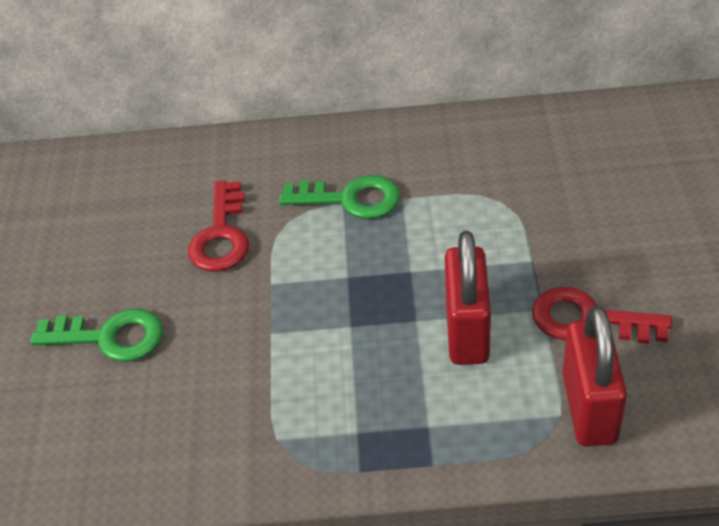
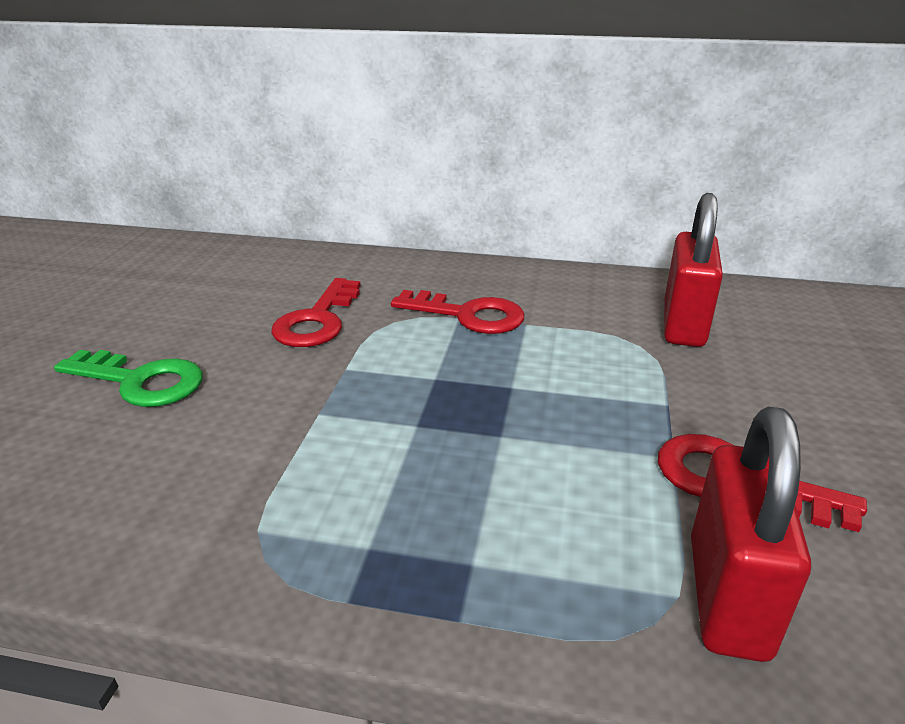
camera: 10 degrees right, 15 degrees down
(350, 199) = (468, 315): green key -> red key
(467, 331) = (564, 460): red padlock -> red padlock (683, 325)

